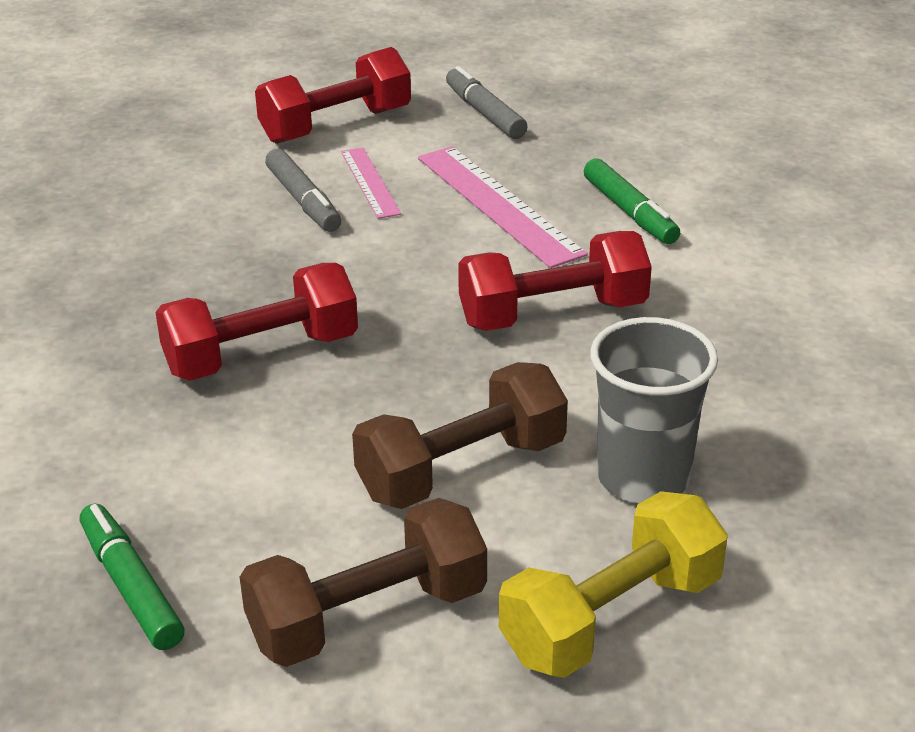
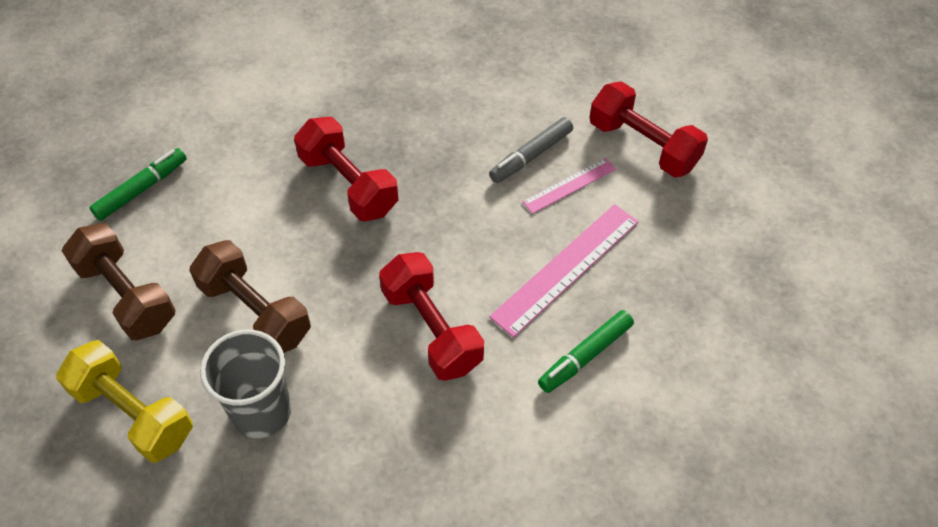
camera: 75 degrees right, 20 degrees up
(484, 113) = (703, 231): grey marker -> none

